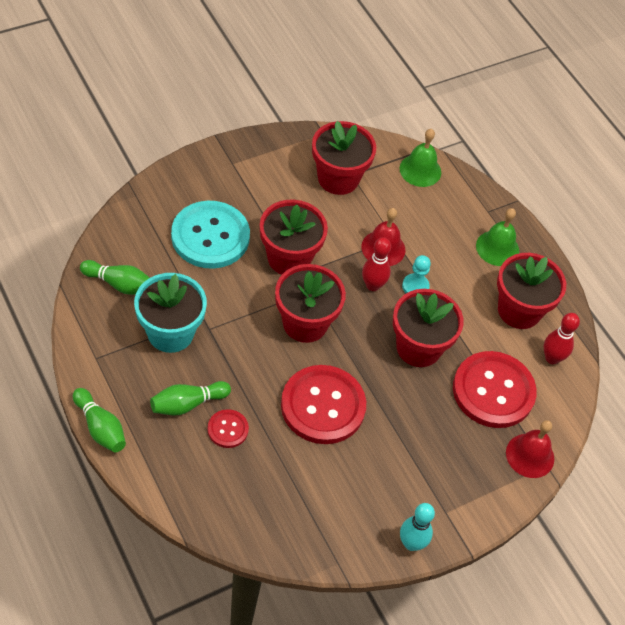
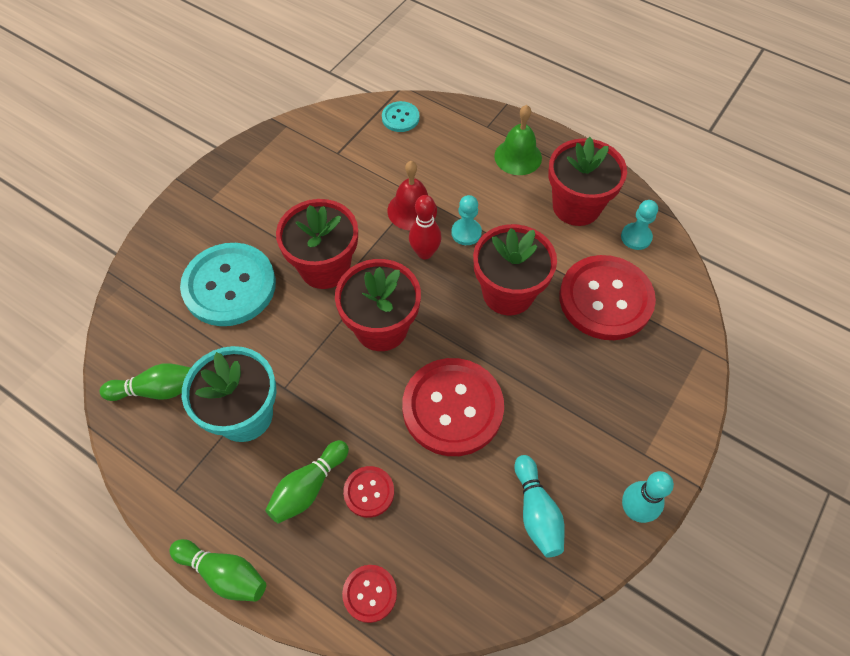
camera: 20 degrees left, 5 degrees up
(190, 492) = (370, 593): none -> red button
(338, 178) = (326, 163): red flower pot -> none
(339, 506) = (536, 512): none -> turquoise bowling pin
(420, 170) = (400, 118): green bell -> turquoise button
(530, 455) = (681, 346): red bell -> none
(552, 358) = (636, 237): red bowling pin -> turquoise pawn

